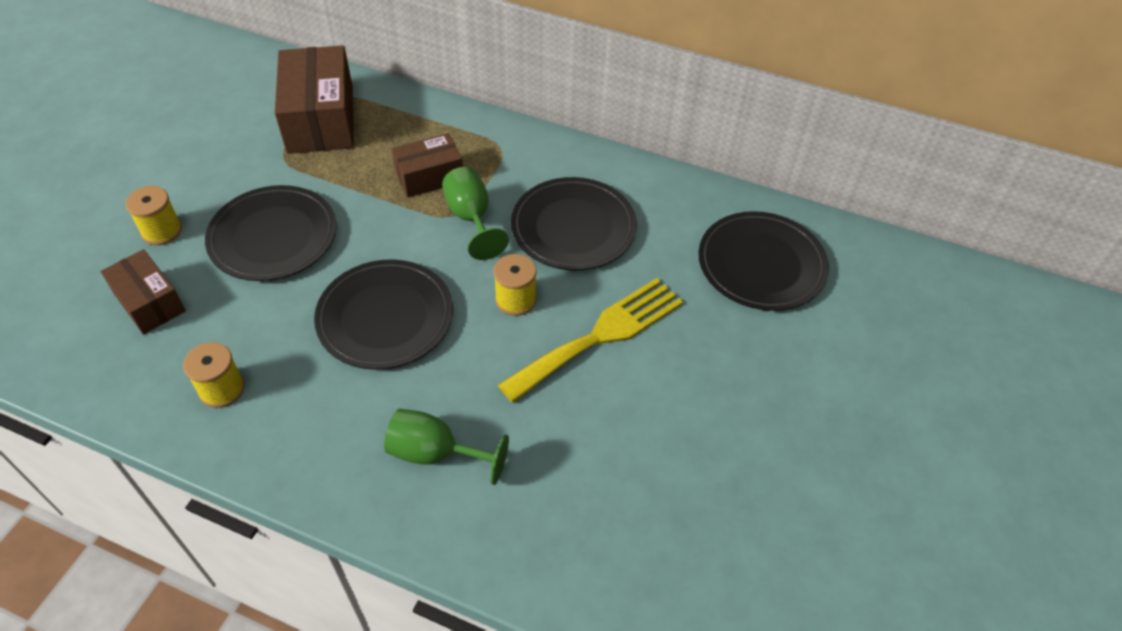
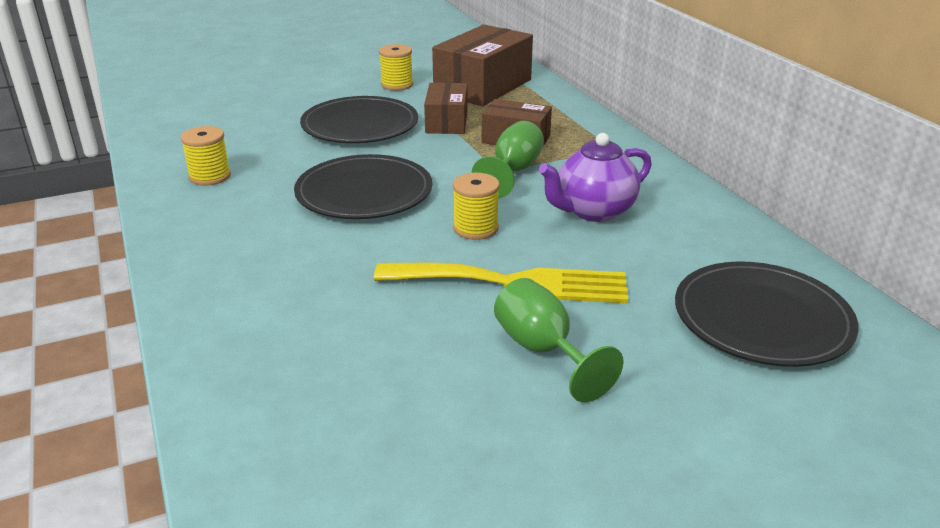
camera: 45 degrees right, 20 degrees down
(149, 302) = (241, 123): brown box -> brown box (446, 122)
(162, 231) = (301, 97): yellow spool -> yellow spool (397, 85)
(435, 453) = (274, 278): green goblet -> green goblet (543, 350)
(573, 227) = (593, 211): black plate -> purple teapot

